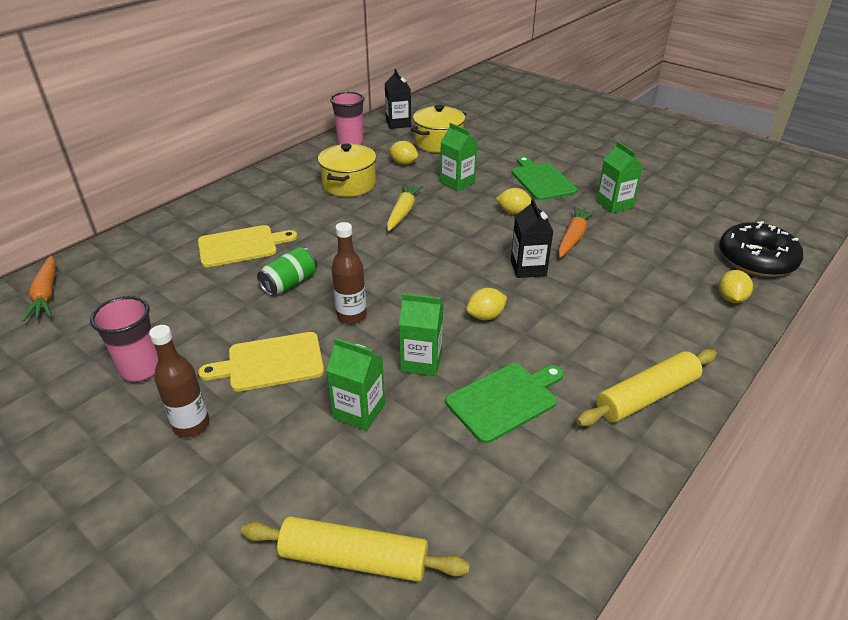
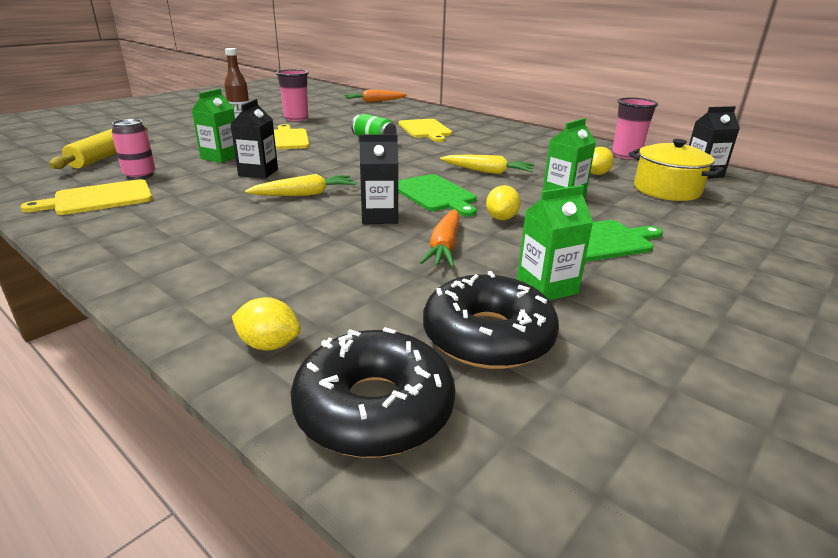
camera: 90 degrees right, 10 degrees down
(349, 184) = (536, 155): yellow pot -> none
(351, 316) = (326, 155): brown bottle -> none
(421, 361) = (258, 172): green carton -> black carton
(446, 474) = (140, 175): none -> pink can
(485, 316) = (304, 194): yellow lemon -> yellow carrot
(505, 400) = (192, 195): green cutting board -> green cutting board (435, 194)
(536, 483) = (99, 198): none -> yellow cutting board
(573, 237) = (444, 246): orange carrot -> orange carrot turned 75 degrees clockwise
(646, 396) = (140, 250): yellow rolling pin -> none
(677, 226) = (488, 336): none -> black donut

